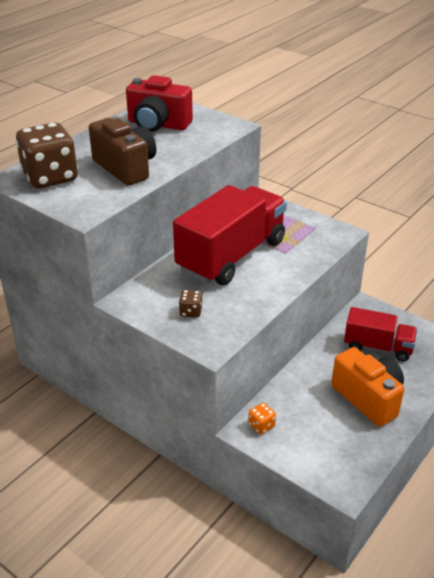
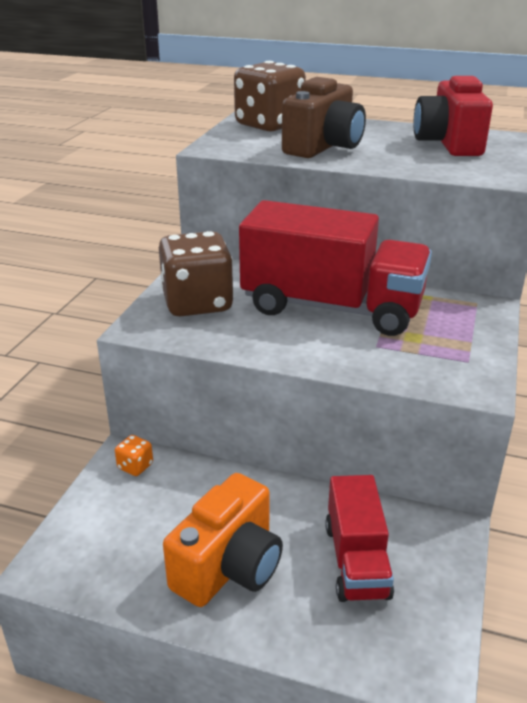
camera: 70 degrees right, 5 degrees down
(191, 312) = (197, 303): brown dice -> brown dice, size x2.39

